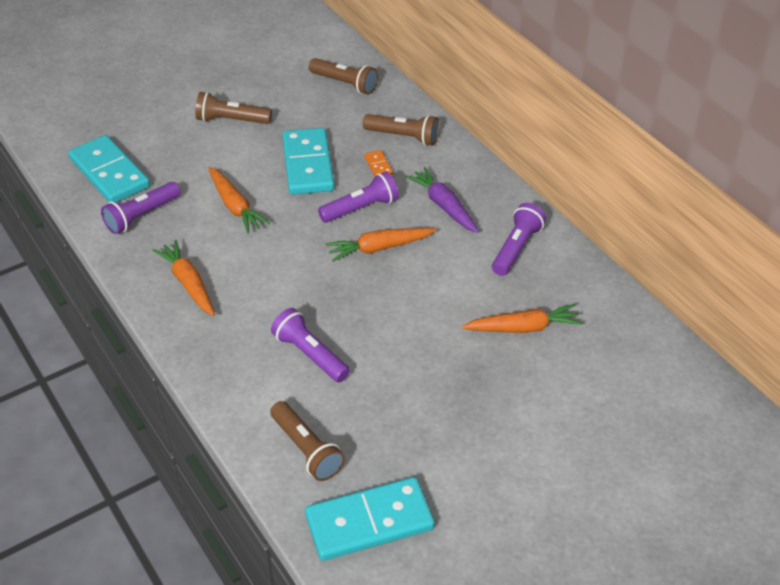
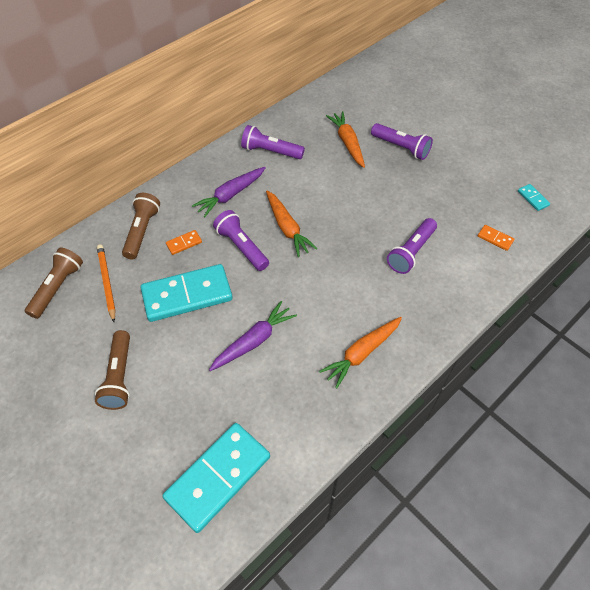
camera: 100 degrees left, 10 degrees up
(141, 216) = (281, 421): purple flashlight -> purple flashlight (401, 148)
(235, 206) = (254, 341): orange carrot -> purple carrot
(306, 450) = (495, 239): brown flashlight -> orange domino
(341, 113) = (107, 283): none -> orange pencil
(369, 522) = (533, 198): turquoise domino -> turquoise domino, size x0.41

